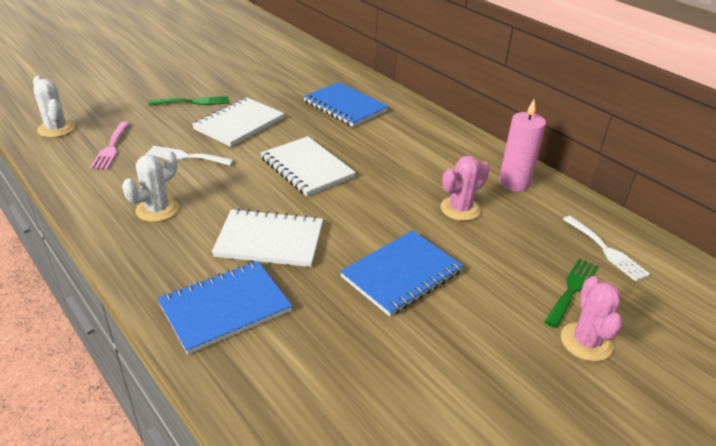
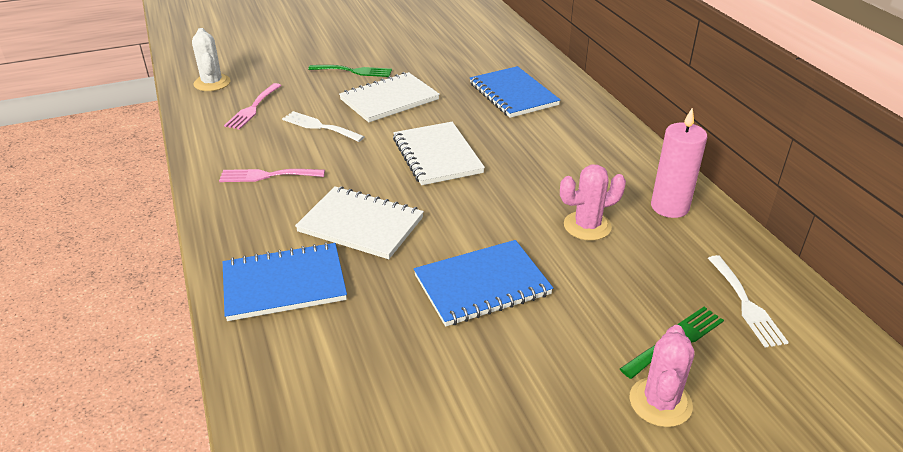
camera: 20 degrees right, 0 degrees up
(157, 209) = (267, 176): white cactus -> pink fork

